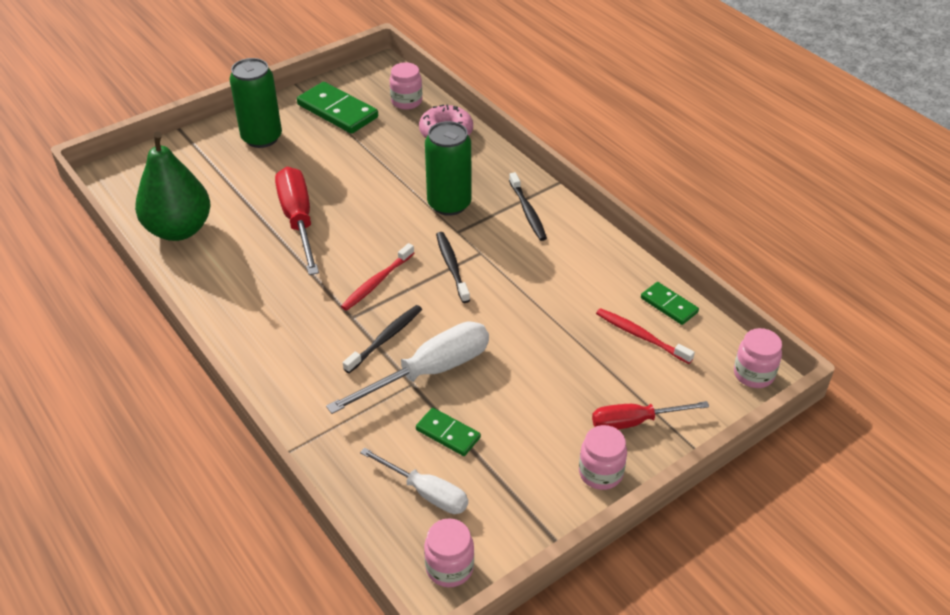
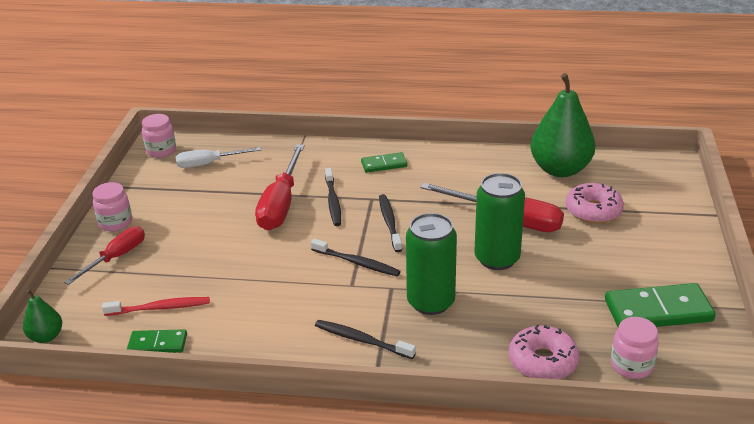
camera: 135 degrees right, 10 degrees down
(234, 184) = (593, 210): none -> pink donut
(262, 138) = (653, 249): green can -> green can (497, 258)
(377, 282) = (389, 223): red toothbrush -> black toothbrush
(429, 372) = (281, 204): white screwdriver -> red screwdriver
(448, 433) = (229, 188): green domino -> green domino (384, 164)
(753, 374) = (46, 336): pink jar -> green pear

